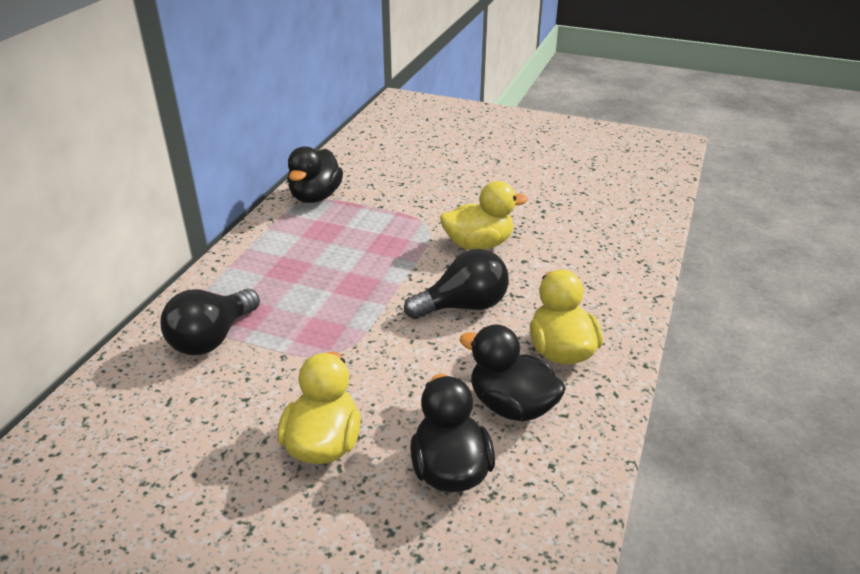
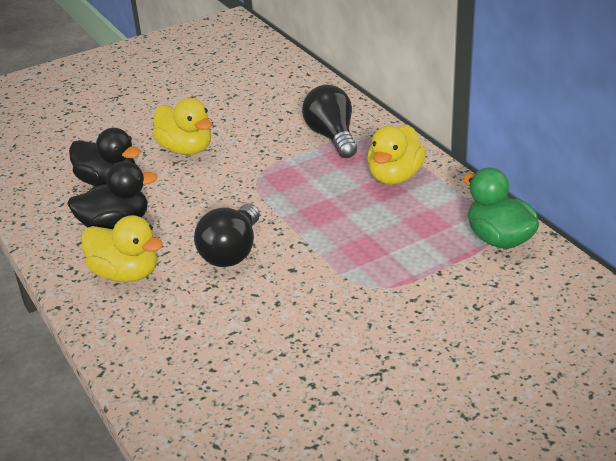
camera: 130 degrees right, 0 degrees up
(315, 197) = (499, 239): black duck -> green duck
(478, 244) = (303, 303): yellow duck -> yellow duck (395, 176)

